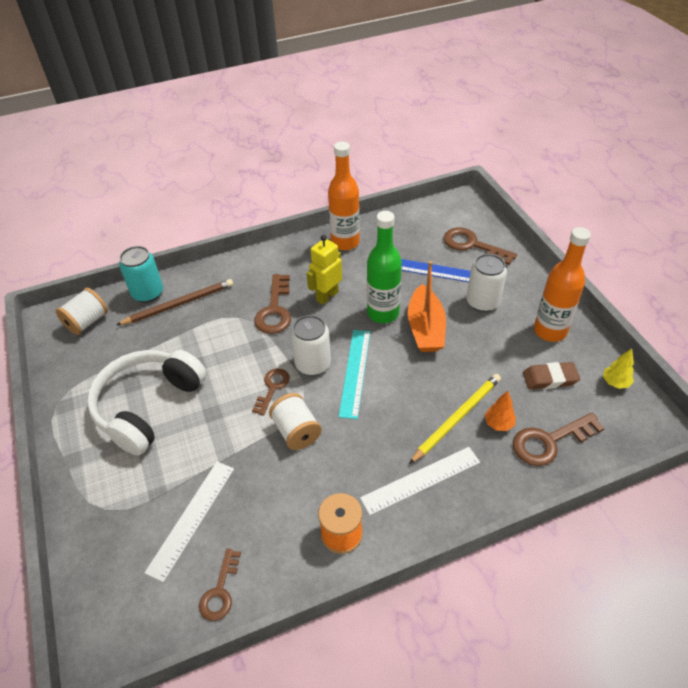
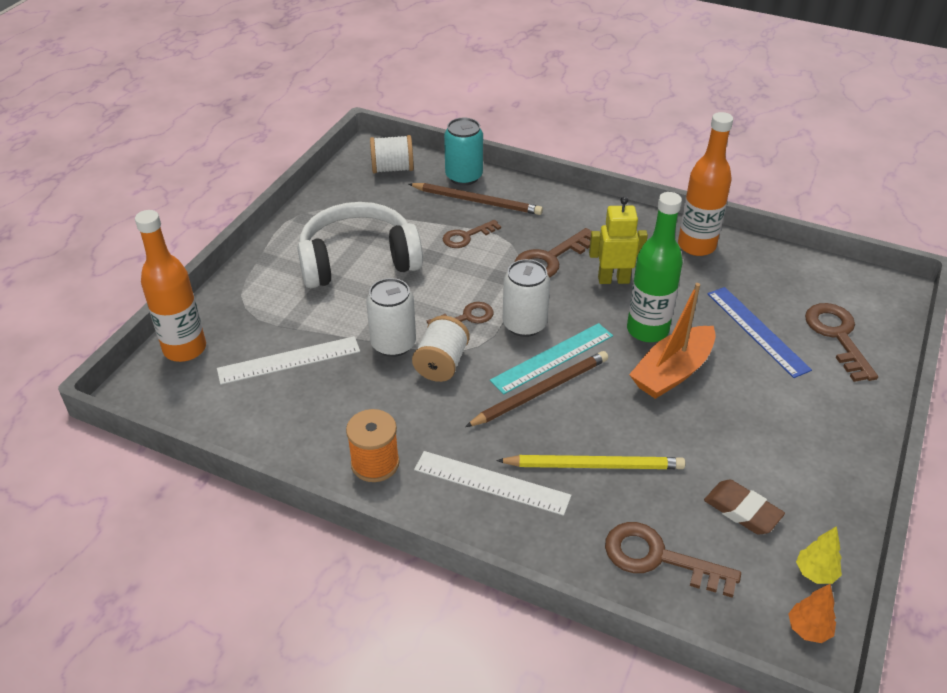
camera: 45 degrees right, 5 degrees down
(220, 591) = (246, 423): brown key -> brown key (466, 236)
(375, 398) = (541, 391): none -> brown pencil
(482, 302) = (769, 393): white can -> white can (393, 344)
(498, 424) = (628, 502): orange tree -> orange tree (808, 629)
(550, 331) = (809, 472): orange bottle -> orange bottle (185, 349)

